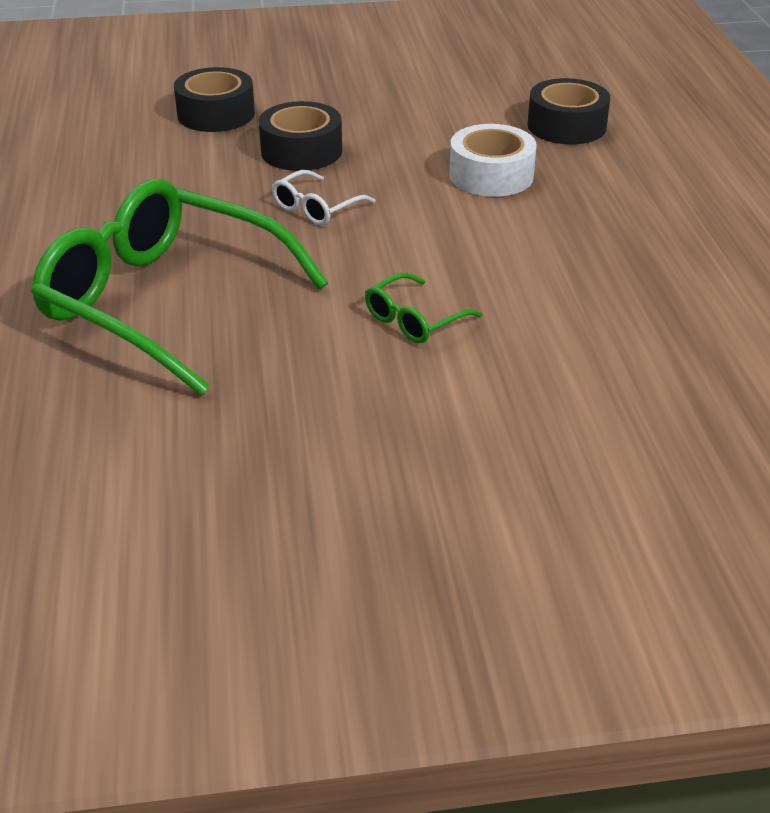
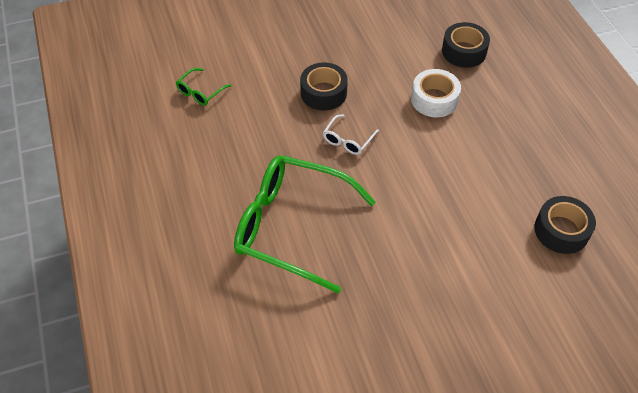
camera: 10 degrees left, 15 degrees up
(216, 114) = (263, 67): black tape -> black tape (561, 230)
(414, 320) = (426, 220): green glasses -> green glasses (200, 92)

